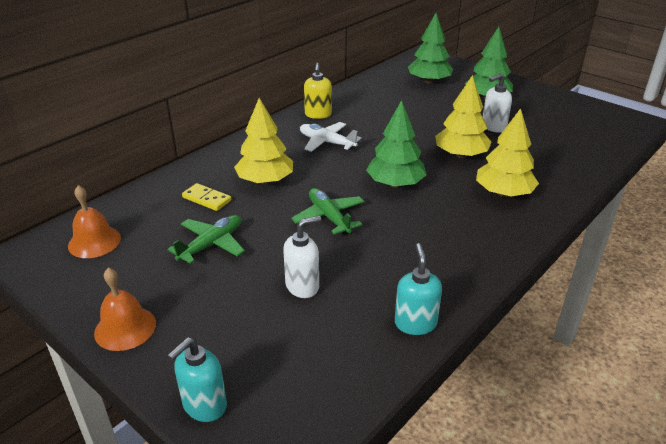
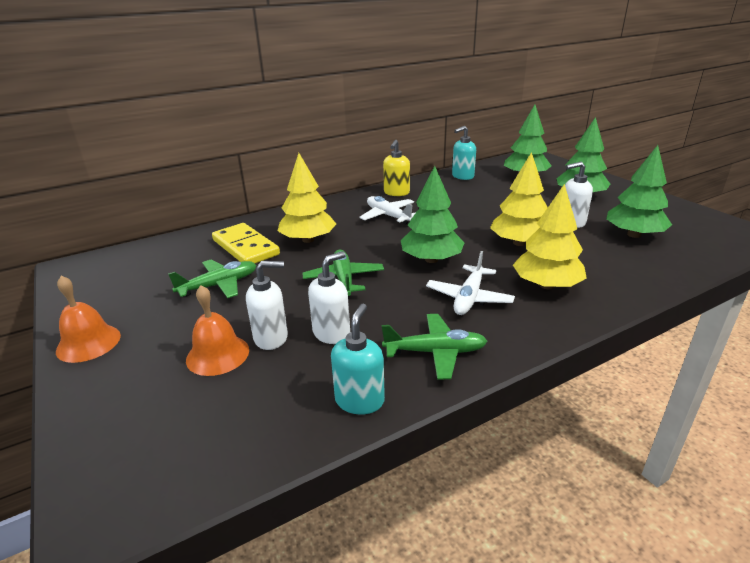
camera: 20 degrees right, 5 degrees down
(94, 242) = (128, 267): orange bell -> orange bell (217, 354)
(204, 406) = (90, 433): turquoise soap dispenser -> turquoise soap dispenser (462, 176)
(207, 199) = (246, 247): yellow domino -> yellow domino, size x1.70
(353, 271) = (332, 333): none -> white soap dispenser
(449, 216) = (469, 298): none -> white plane
(449, 270) = (435, 352): none -> green plane
(548, 133) = (634, 235): none -> green tree

